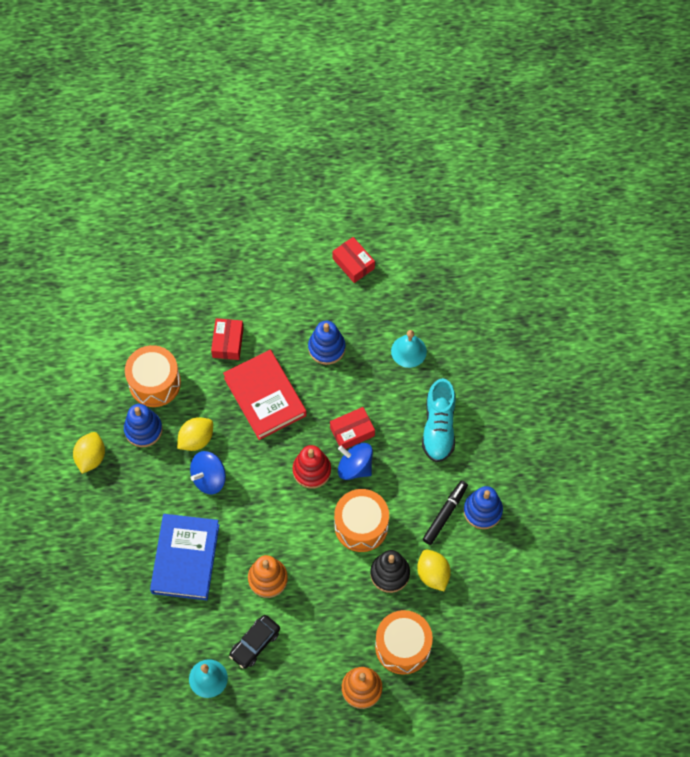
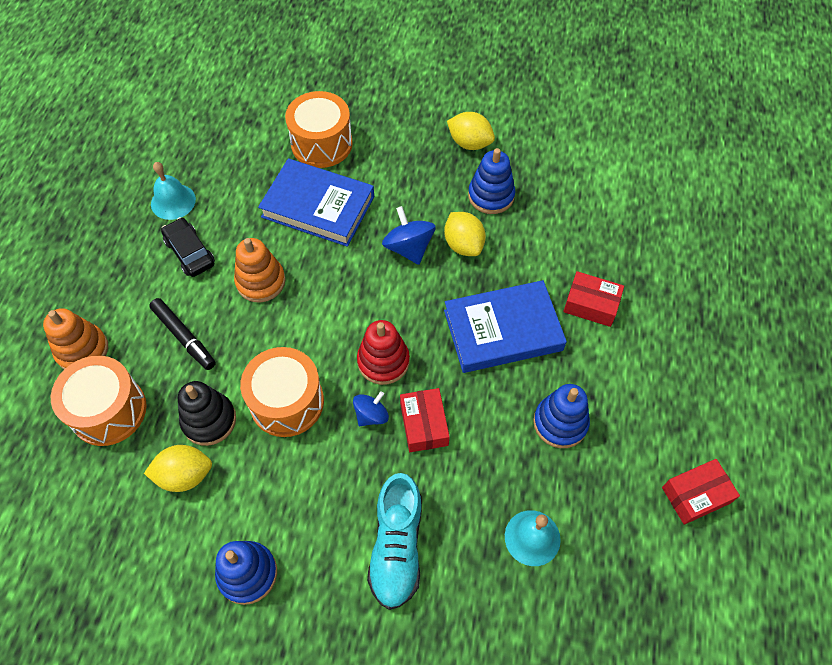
camera: 105 degrees right, 5 degrees down
(154, 383) = (550, 217): orange drum -> orange drum (322, 144)
(265, 397) = (503, 330): red book -> blue book
(355, 467) = (371, 415): blue spinning top -> blue spinning top, size x0.65
(438, 427) = (397, 547): turquoise shoe -> turquoise shoe turned 105 degrees counterclockwise
(445, 514) = (262, 517): black marker -> black marker (184, 337)

